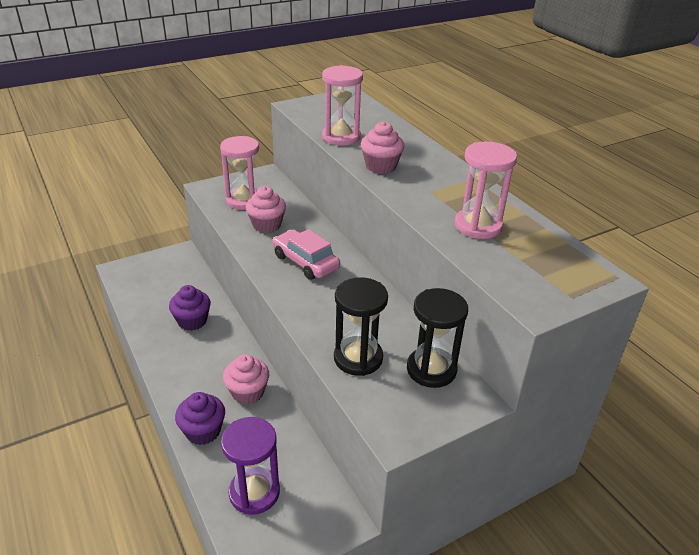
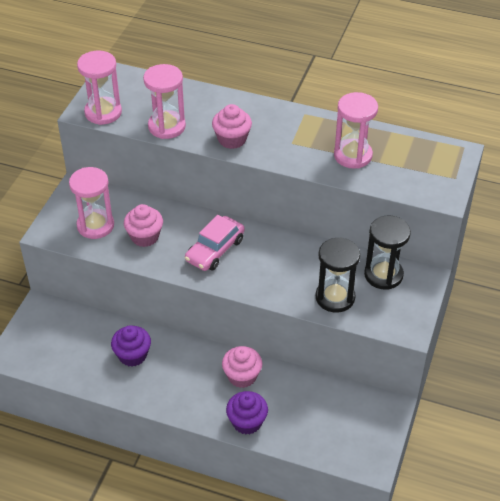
camera: 40 degrees left, 10 degrees up
(254, 492) = (325, 431): purple hourglass -> none
(305, 262) = (215, 250): pink car -> pink car turned 60 degrees counterclockwise
(308, 111) = (103, 112): none -> pink hourglass

